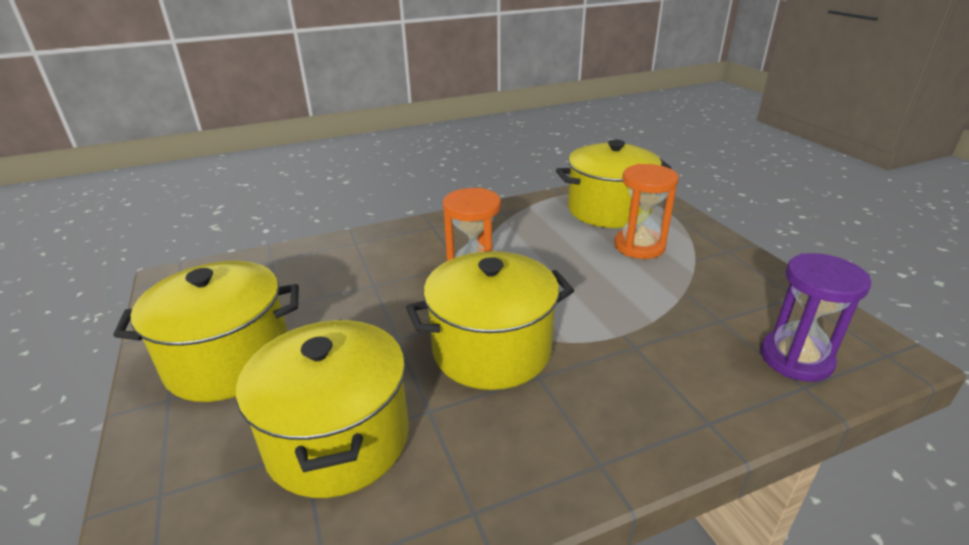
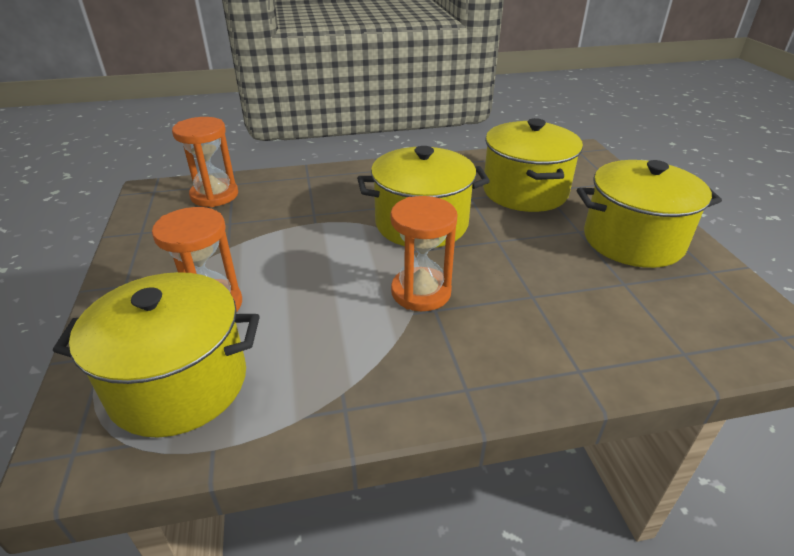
camera: 170 degrees left, 5 degrees up
(795, 359) = (214, 195): purple hourglass -> orange hourglass

